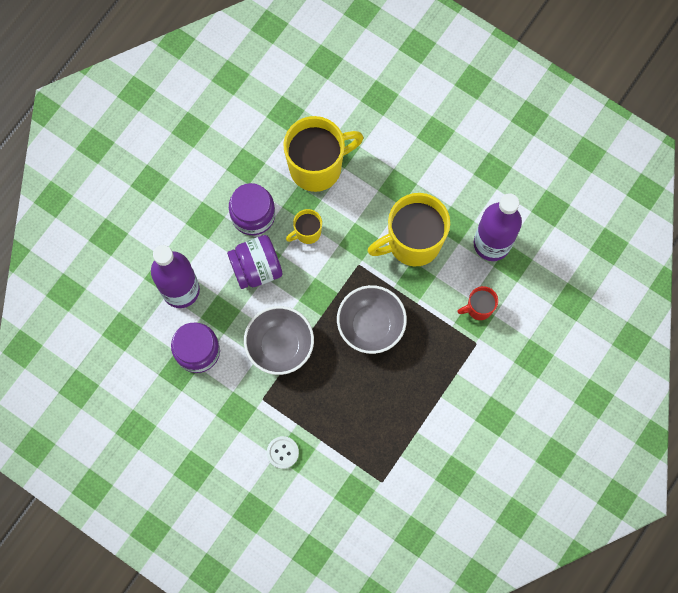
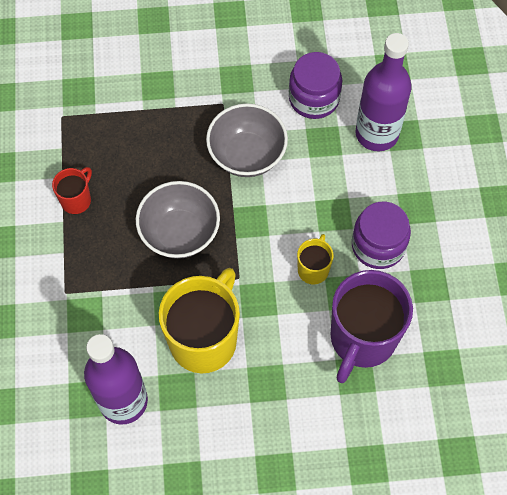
camera: 140 degrees right, 10 degrees down
(256, 268) = (329, 202): purple jar -> none
(282, 452) = (168, 77): white button -> none
(317, 167) = (362, 339): yellow mug -> purple mug
(478, 308) = (88, 327): red mug -> red mug (76, 200)

